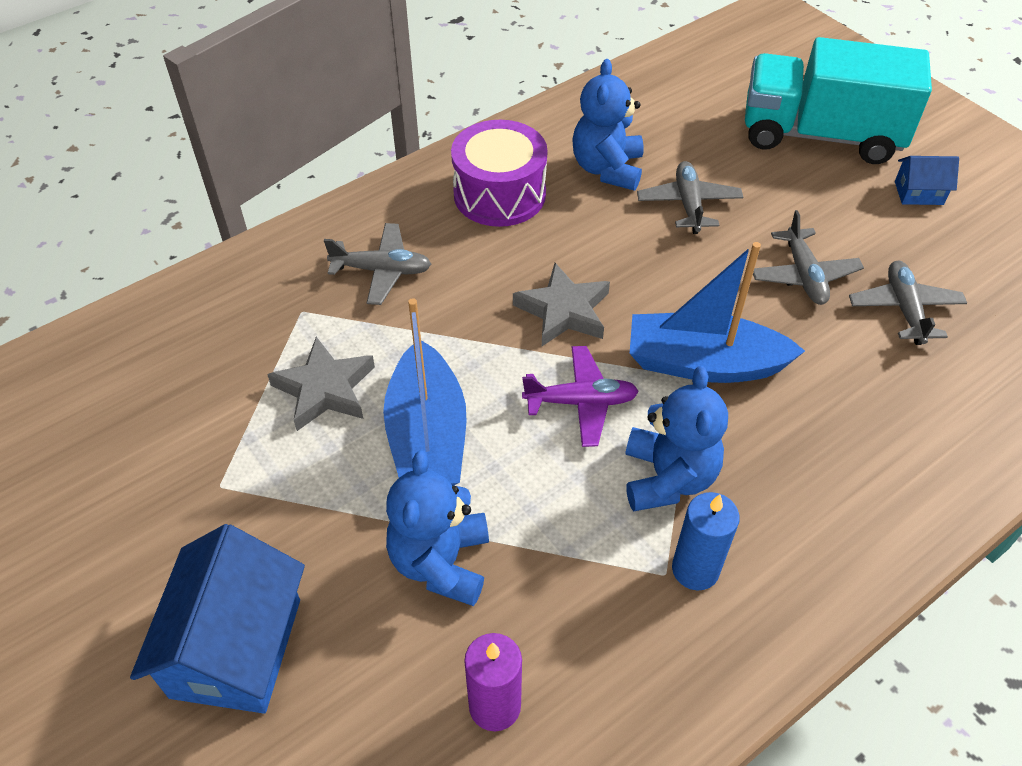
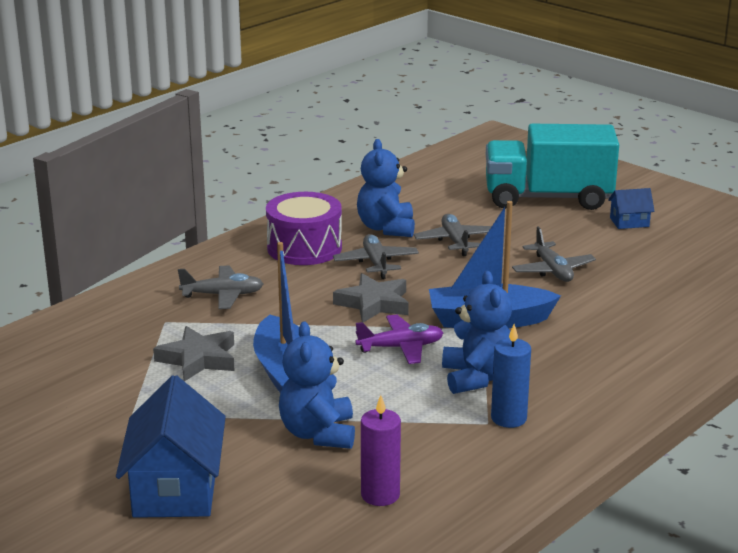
camera: 10 degrees left, 25 degrees down
(904, 309) = (631, 281): grey plane -> grey plane (376, 263)

